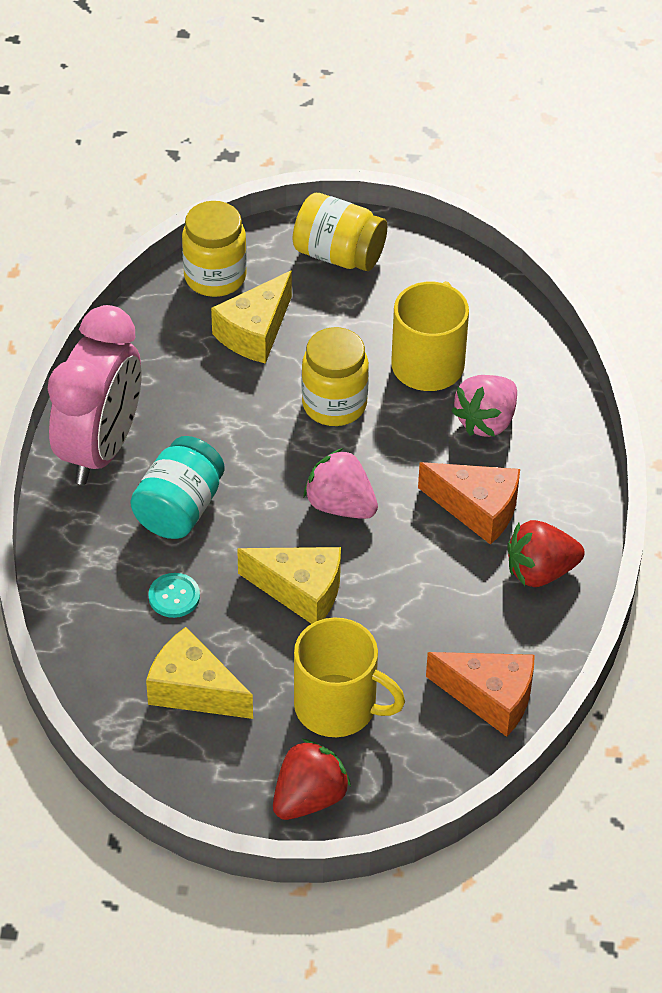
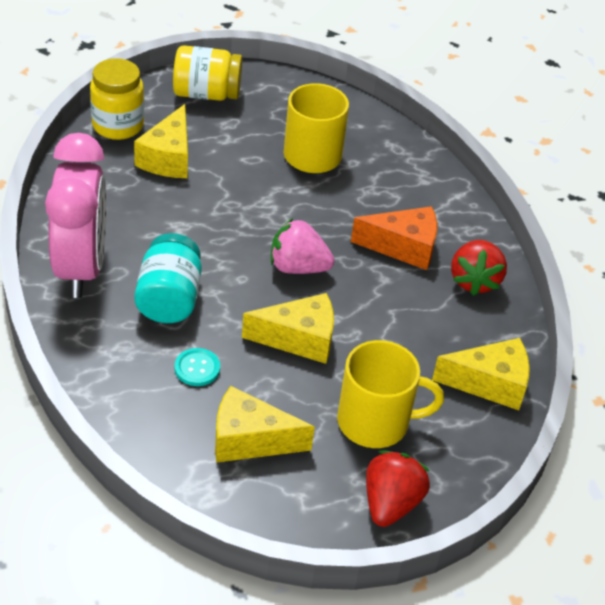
camera: 25 degrees left, 5 degrees down
(334, 404) = (255, 196): yellow jar -> none
(486, 421) = (376, 184): pink strawberry -> none
(490, 698) = (490, 383): orange cheese -> yellow cheese
(540, 571) = (474, 281): red strawberry -> red strawberry turned 45 degrees counterclockwise

